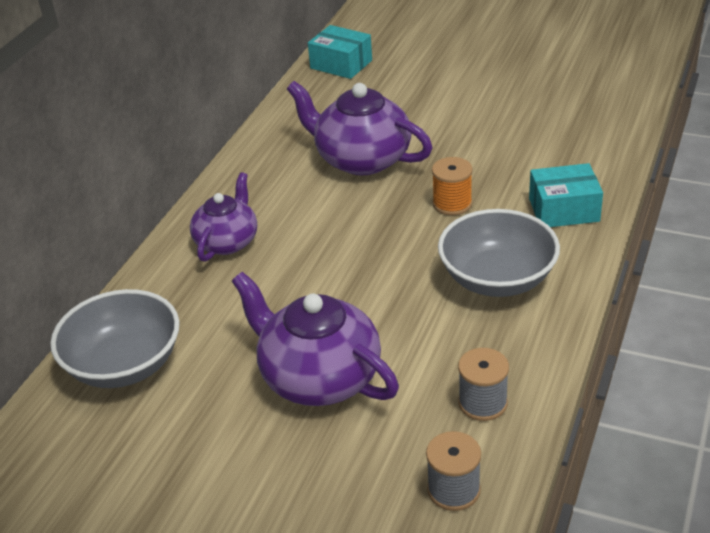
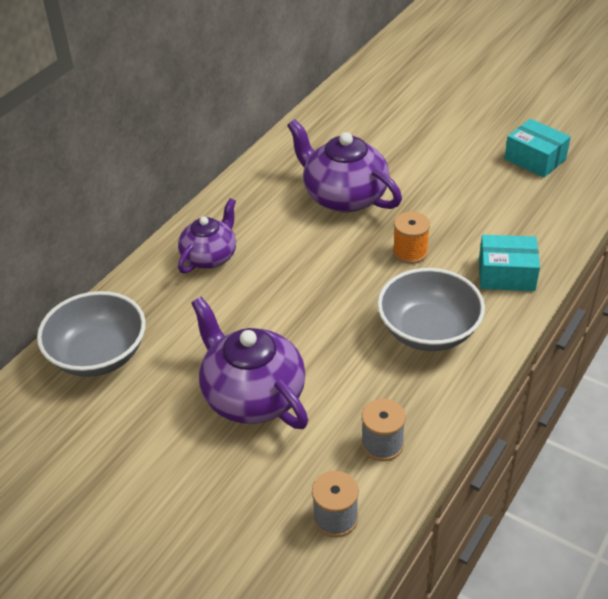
camera: 10 degrees right, 5 degrees up
(341, 64) = (351, 100): turquoise box -> turquoise box (535, 159)

